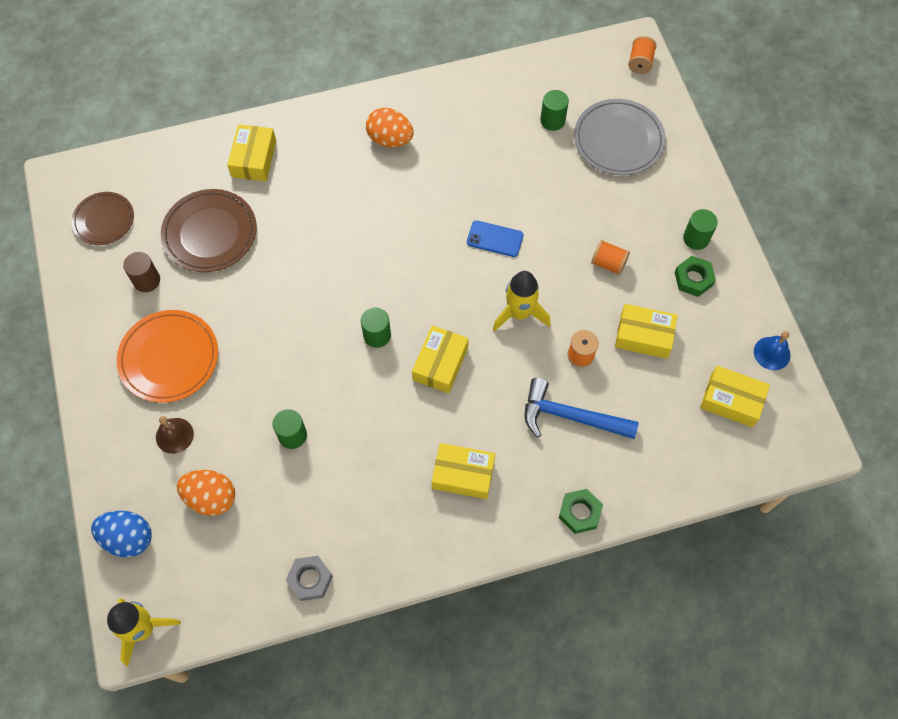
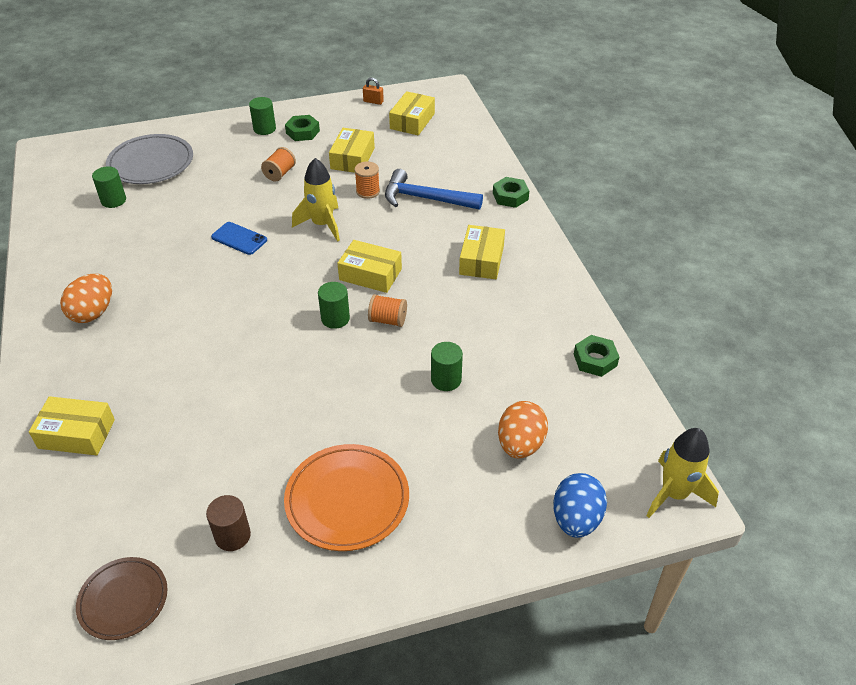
camera: 90 degrees left, 20 degrees down
(174, 435) = (448, 485): brown bell -> none
(210, 233) = (176, 472): brown plate -> none
(310, 579) = (595, 360): grey nut -> green nut
(495, 239) = (239, 238): blue phone -> blue phone turned 75 degrees counterclockwise
(570, 416) = (425, 199): blue hammer -> blue hammer turned 90 degrees clockwise
(640, 62) = (68, 148): orange spool -> orange spool (388, 320)
(772, 353) = (373, 101): blue bell -> orange padlock

